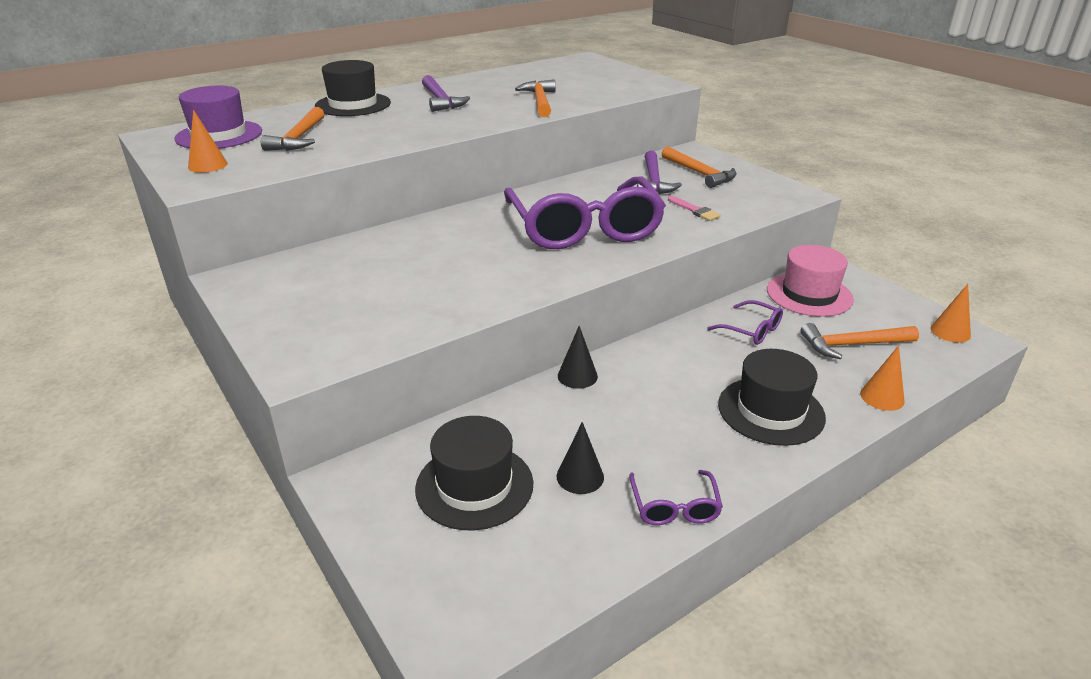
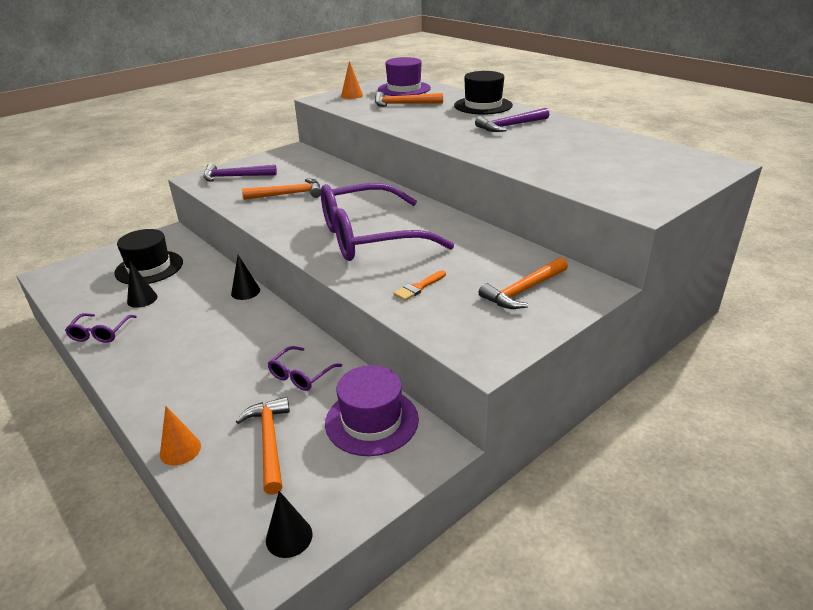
camera: 85 degrees right, 0 degrees up
(540, 101) = (532, 157): orange hammer -> orange hammer (288, 194)
(653, 181) = (488, 264): purple hammer -> purple hammer (235, 177)
(674, 507) = (100, 333): purple glasses -> purple glasses turned 75 degrees counterclockwise
(695, 210) = (418, 287): pink brush -> orange brush
(770, 411) = (181, 379): black hat -> none
(809, 294) = (372, 421): pink hat -> purple hat
(950, 332) = (289, 537): orange cone -> black cone

